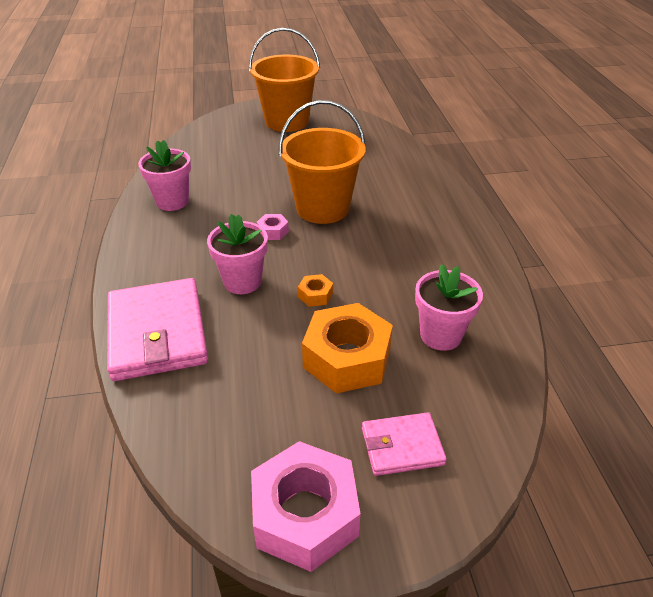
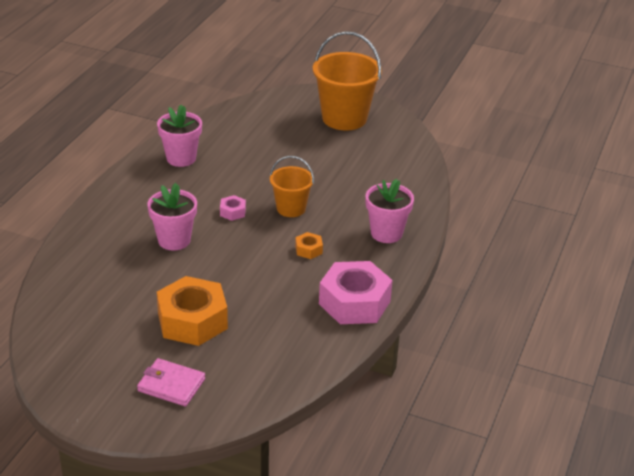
camera: 30 degrees right, 5 degrees down
(157, 333) = (87, 251): pink wallet -> none
(305, 514) = (79, 390): pink nut -> pink nut (354, 302)
(315, 295) = (215, 271): orange nut -> orange nut (308, 250)
(322, 208) = (291, 208): orange bucket -> orange bucket, size x0.58
(441, 335) = (274, 336): pink flower pot -> pink flower pot (386, 233)

